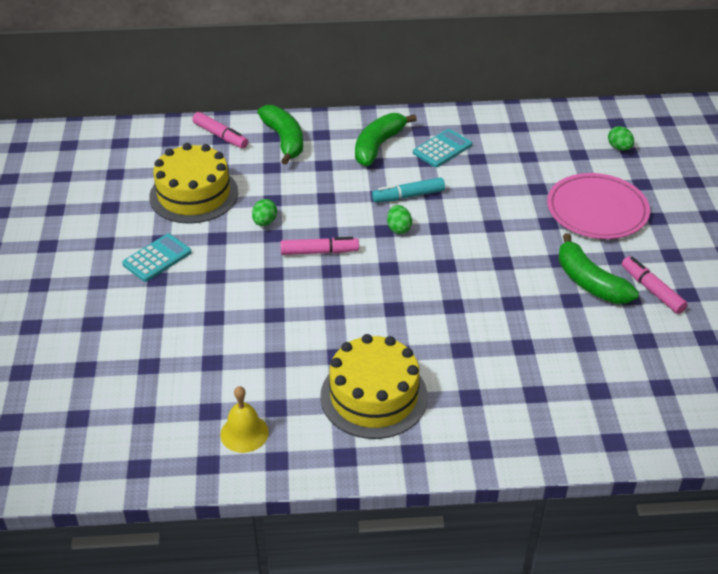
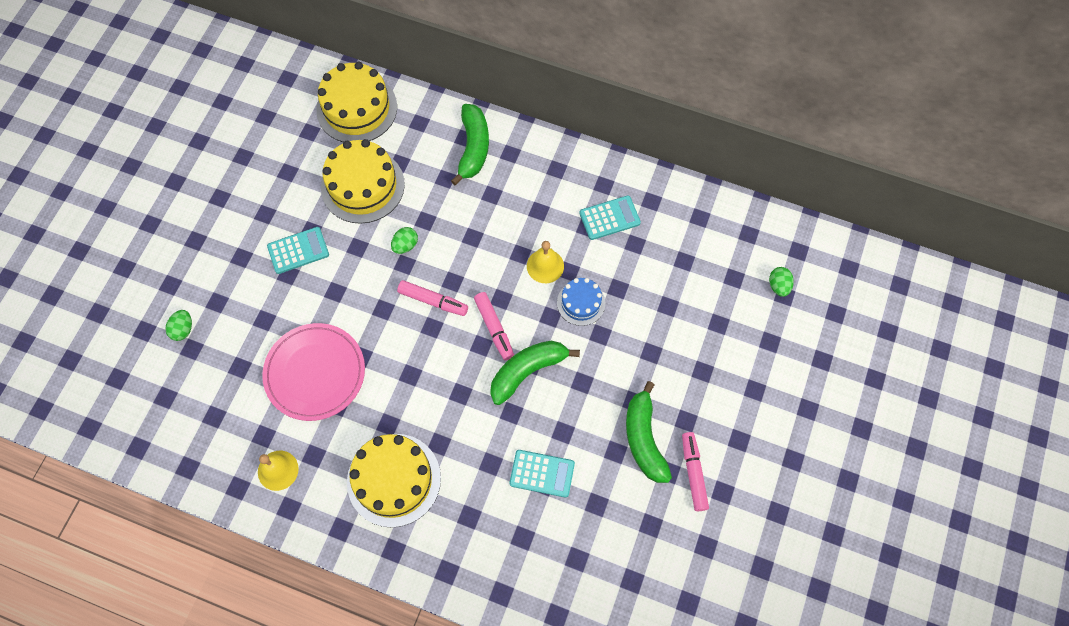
camera: 25 degrees right, 25 degrees up
(153, 145) = (357, 108): none -> yellow cake
(220, 136) = (420, 119): pink marker -> pink marker (494, 328)
(378, 146) = (553, 190): green banana -> green banana (528, 371)
(399, 228) = (515, 302): green egg -> green egg (183, 329)
(408, 196) = (545, 266): turquoise marker -> yellow bell
(459, 210) = (581, 303): none -> blue cake
(516, 339) = (542, 473): none -> turquoise calculator
(597, 210) = (705, 356): pink plate -> pink plate (315, 373)

